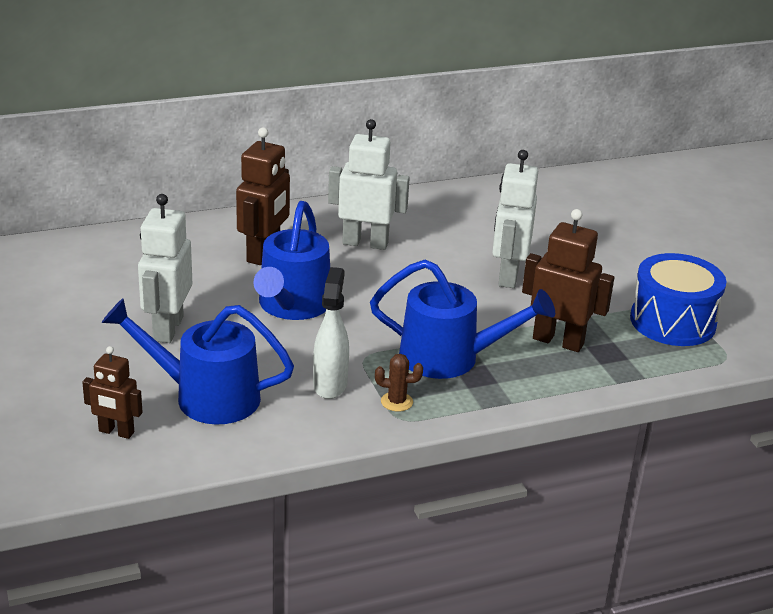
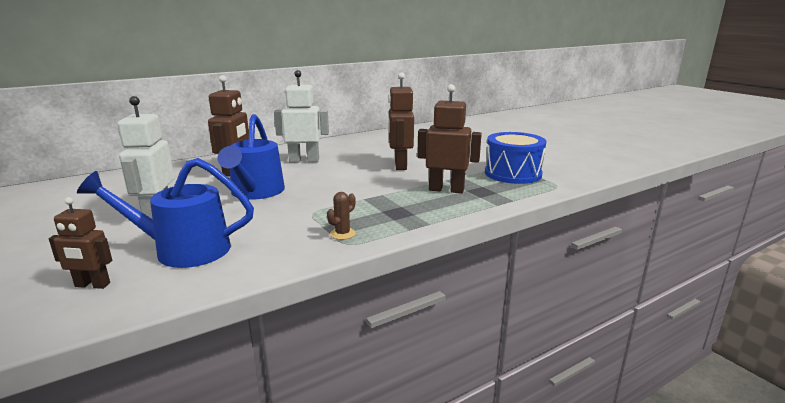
camera: 10 degrees left, 10 degrees down
(330, 385) = (288, 230): white spray bottle -> none
(396, 402) = (342, 234): brown cactus -> brown cactus turned 45 degrees counterclockwise
(451, 358) = (376, 205): blue watering can -> none
(508, 276) = (400, 165): white robot -> brown robot

